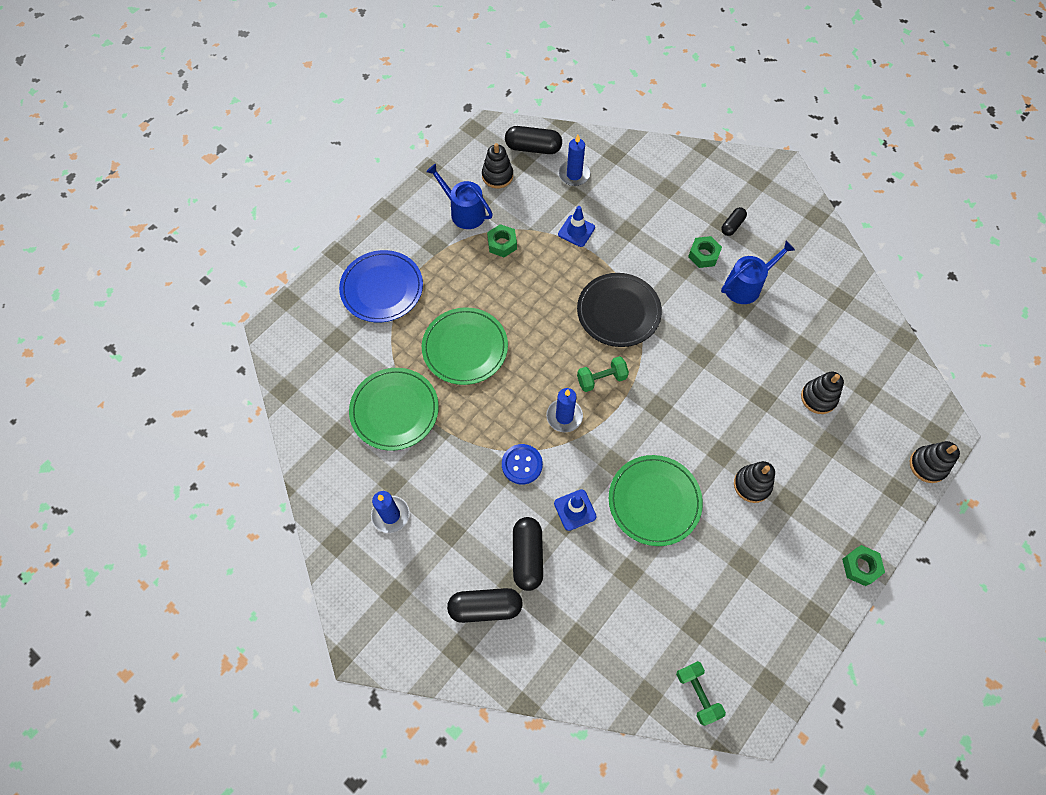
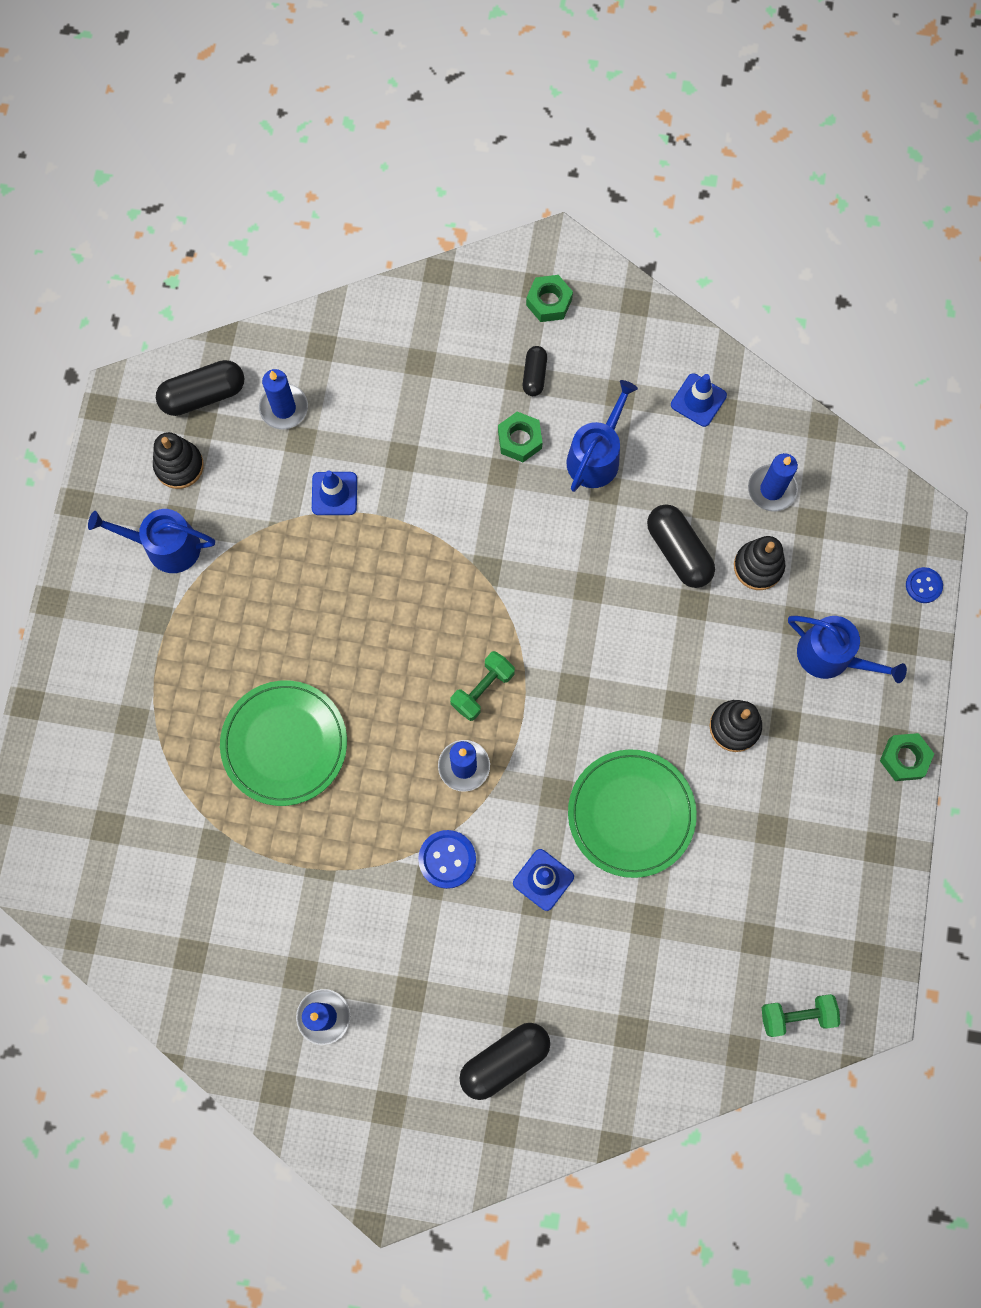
camera: 30 degrees left, 10 degrees up
(382, 288) = (122, 721): blue plate -> none
(394, 410) = (245, 880): green plate -> none
(502, 244) = (246, 567): green nut -> green nut (549, 302)
(527, 556) = (519, 970): black capsule -> black capsule (678, 551)
(618, 312) = (453, 583): black plate -> none
(697, 694) = (797, 1015): green dumbbell -> green dumbbell turned 45 degrees counterclockwise
(828, 286) = (698, 400): none -> blue traffic cone
(840, 476) = (831, 656): none -> blue watering can
(851, 358) = (772, 489): none -> blue candle
(927, 465) = (923, 585): black stacking toy -> blue button

